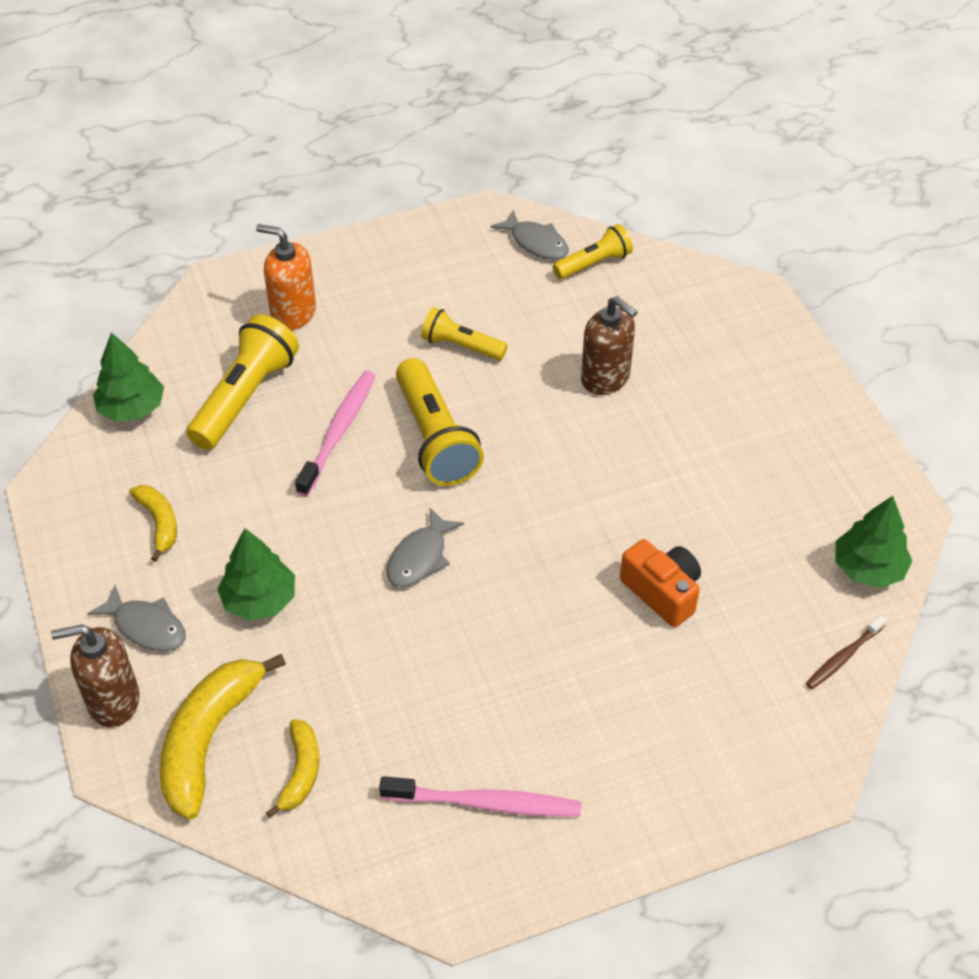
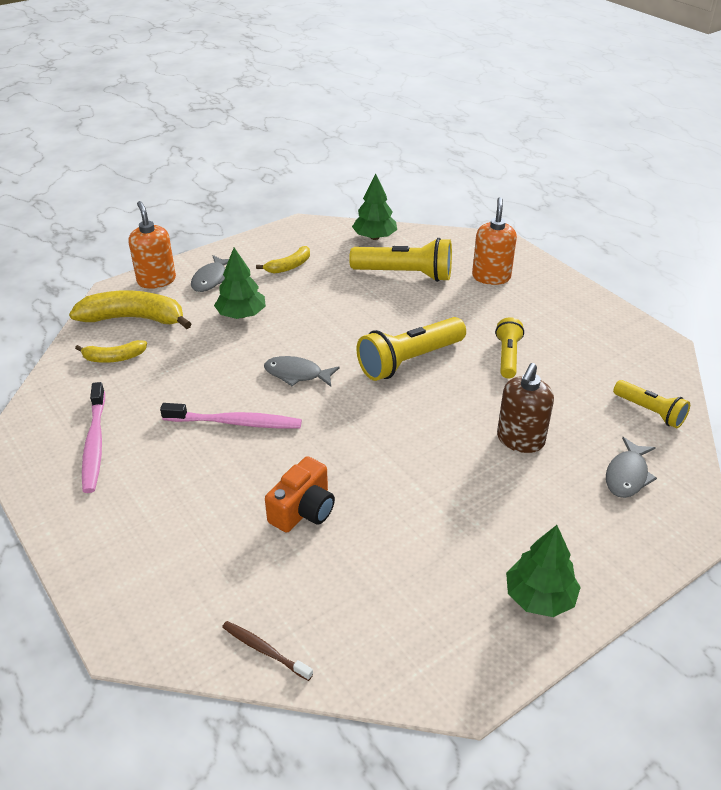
camera: 75 degrees right, 10 degrees down
(113, 701) = (156, 280): brown soap dispenser -> orange soap dispenser
(338, 432) = (393, 317): pink toothbrush -> pink toothbrush (235, 422)
(536, 243) = (648, 375): grey fish -> grey fish (627, 475)
(868, 568) = (377, 661): green tree -> green tree (539, 597)

